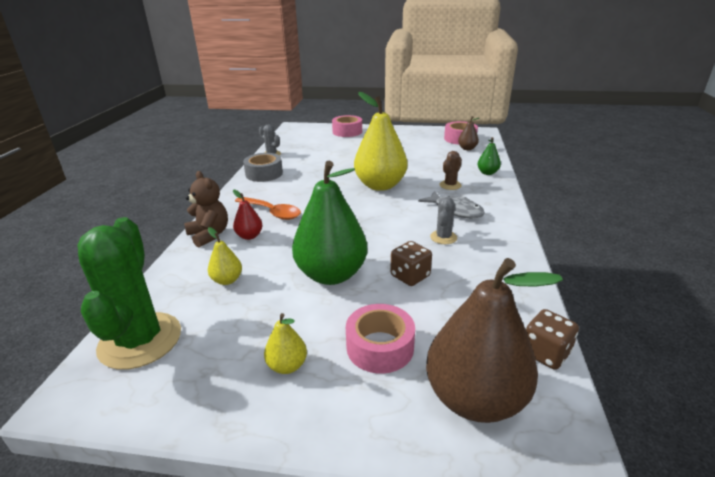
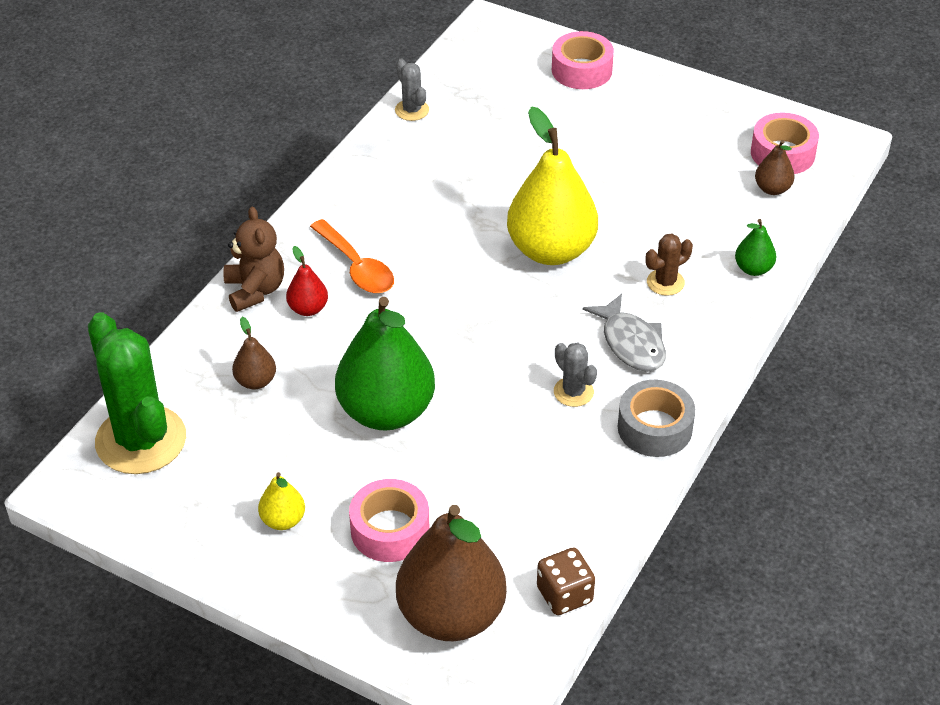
camera: 20 degrees right, 15 degrees up
(140, 340) = (141, 440): green cactus -> green cactus turned 45 degrees counterclockwise
(227, 280) = (256, 381): yellow pear -> brown pear
(264, 174) = (379, 165): grey tape -> grey tape (654, 428)
(410, 276) = (483, 444): brown dice -> none
(443, 237) = (573, 392): grey cactus -> grey cactus turned 75 degrees counterclockwise

